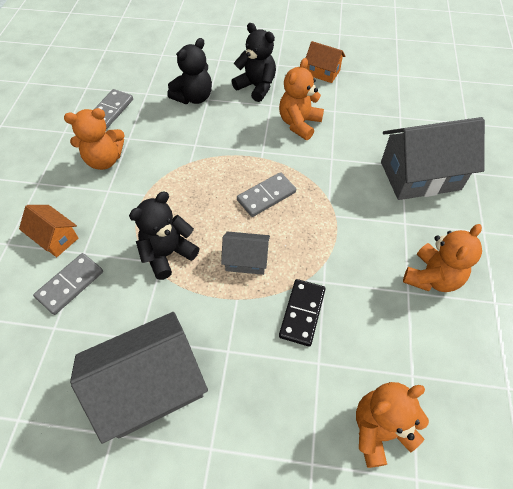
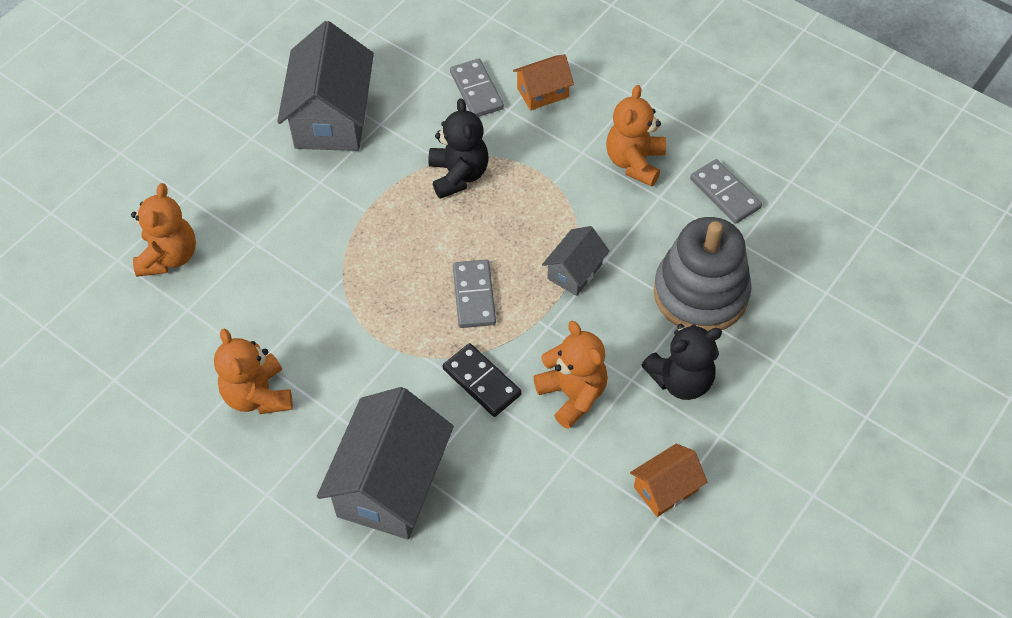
camera: 120 degrees right, 0 degrees up
(194, 97) = (700, 293): black teddy bear -> grey stacking toy
(246, 260) = (403, 237): grey house -> grey house (574, 271)
(302, 313) = (310, 256): black domino -> black domino (481, 382)

